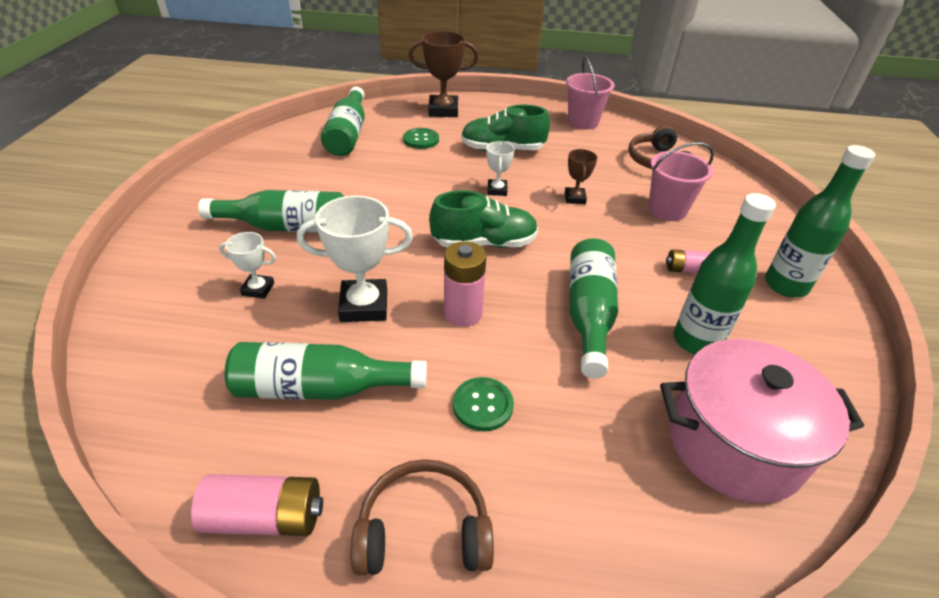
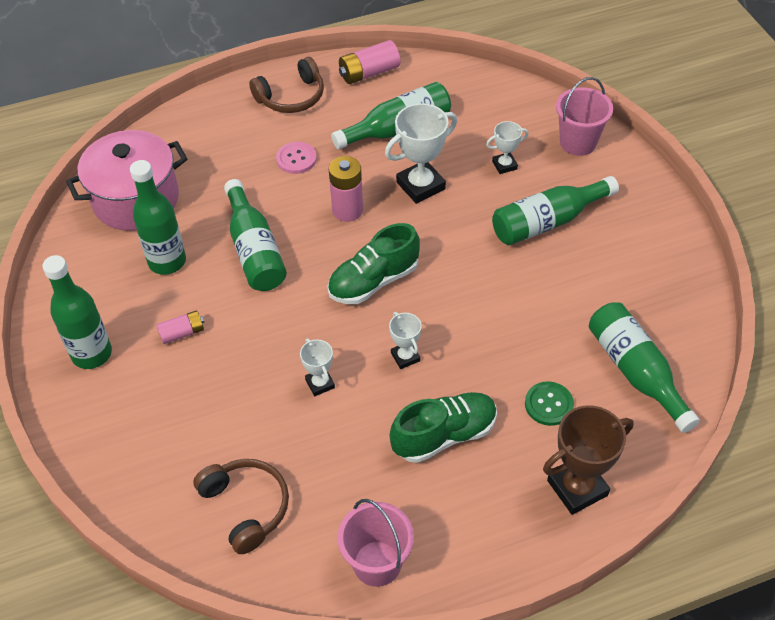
camera: 155 degrees right, 10 degrees up
(482, 405) = (296, 159): green button -> pink button
(574, 198) = (320, 384): brown trophy -> white trophy
(667, 210) = (216, 412): pink bucket -> pink bucket (578, 142)

